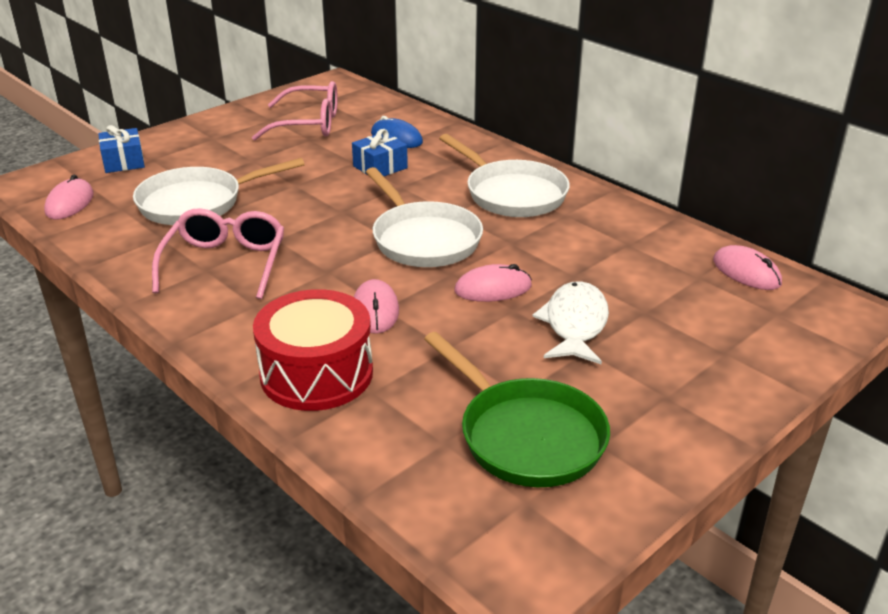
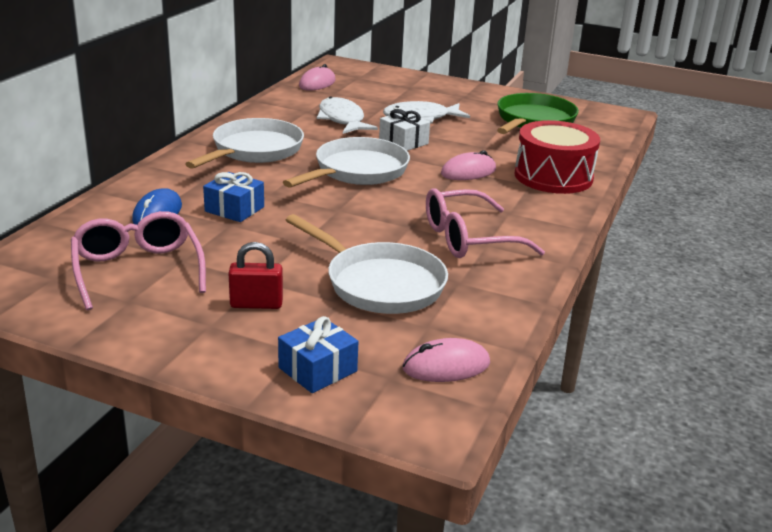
camera: 115 degrees left, 5 degrees down
(221, 155) = (256, 304): none -> red padlock
(493, 288) = (403, 142): pink mouse -> white gift
(588, 262) = (342, 120): none -> white fish

